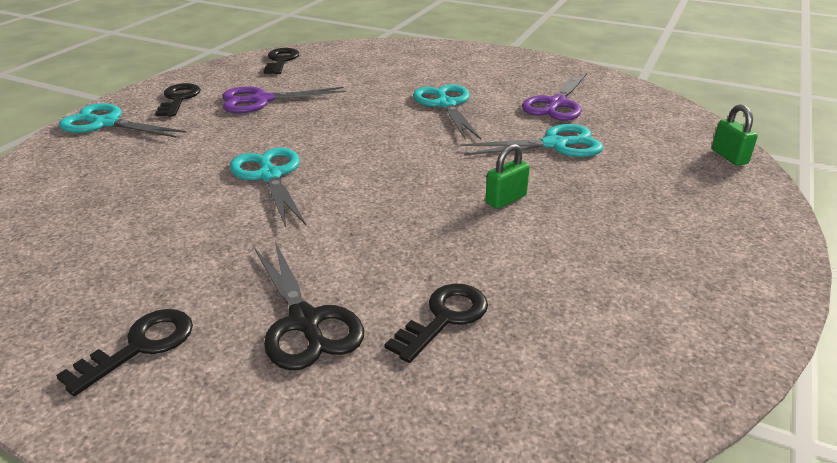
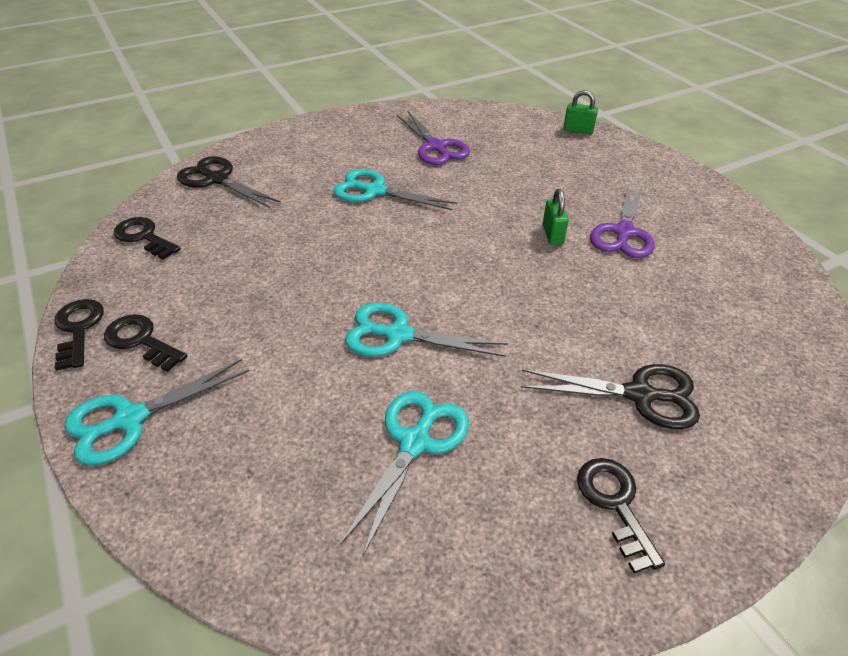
camera: 55 degrees left, 10 degrees up
(261, 100) = (227, 284): purple scissors -> purple scissors (623, 232)
(375, 54) = (217, 179): none -> black scissors
(444, 317) = (675, 326): black key -> black key (78, 329)
(555, 144) = (496, 178): turquoise scissors -> turquoise scissors (415, 442)

